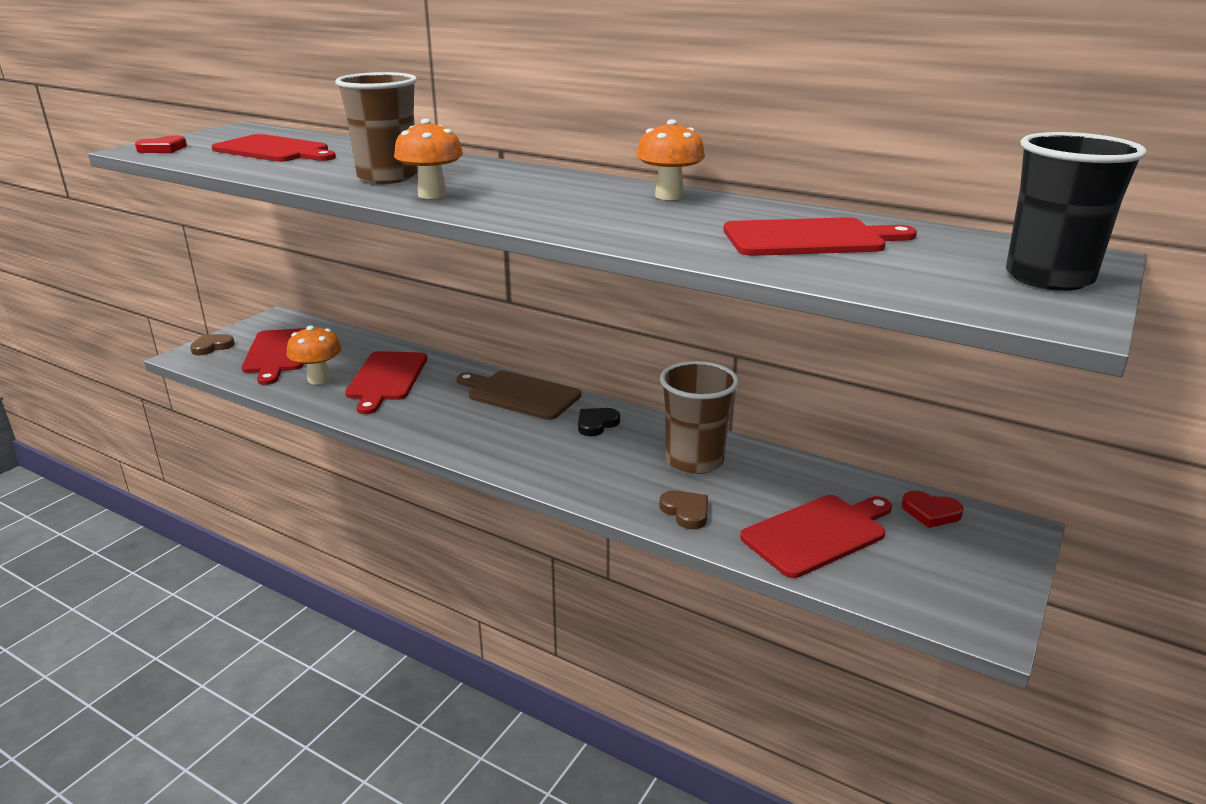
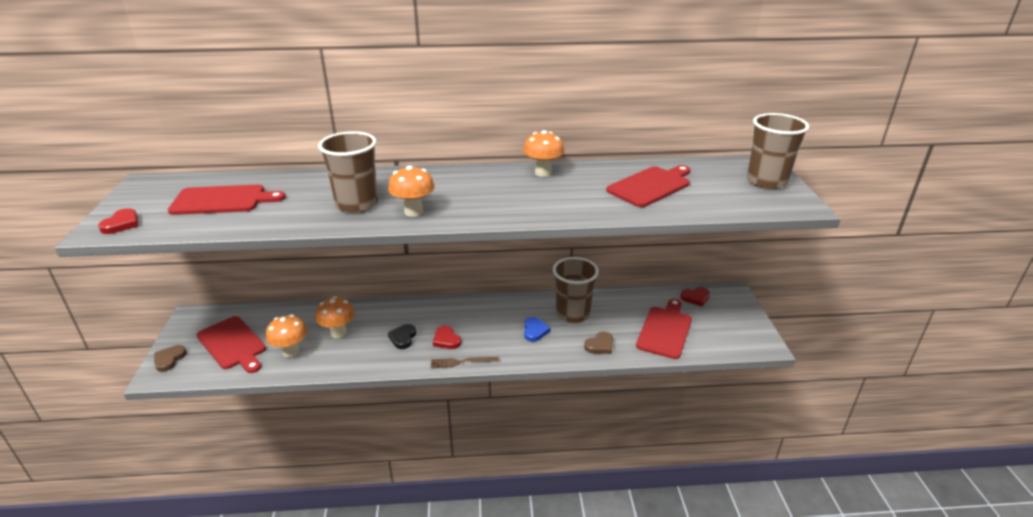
camera: 35 degrees left, 5 degrees up
(386, 379) = (338, 333): red cutting board -> orange mushroom
(477, 458) = (461, 362): none -> brown fork
(491, 428) = (446, 340): none -> red heart
(520, 394) = (436, 310): brown cutting board -> none
(596, 424) = (501, 312): black heart -> black heart (403, 338)
(614, 460) = (535, 331): none -> blue heart
(686, 512) = (600, 345): brown heart -> brown heart turned 120 degrees clockwise
(1049, 278) = (766, 182): black cup -> brown cup

